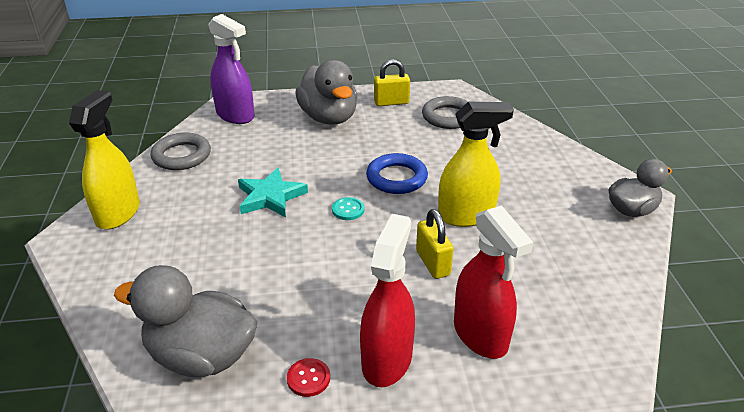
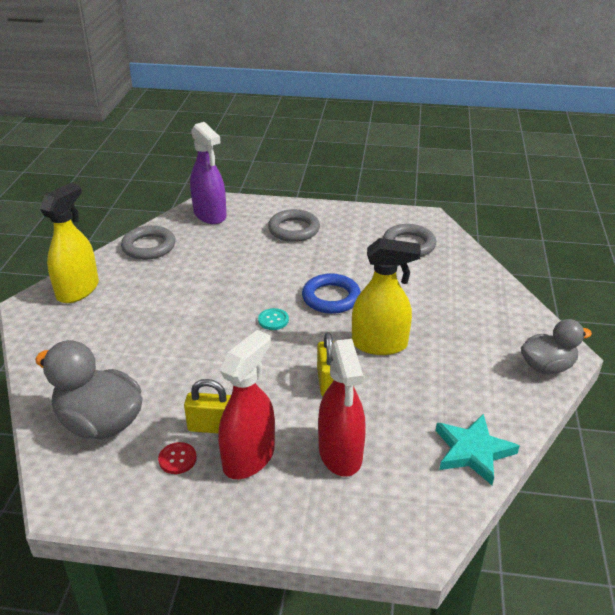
camera: 15 degrees right, 0 degrees up
(270, 197) = (210, 297): turquoise star -> turquoise star (473, 451)
(329, 118) = (294, 229): grey duck -> grey ring
(391, 102) = (360, 222): yellow padlock -> yellow padlock (212, 427)

